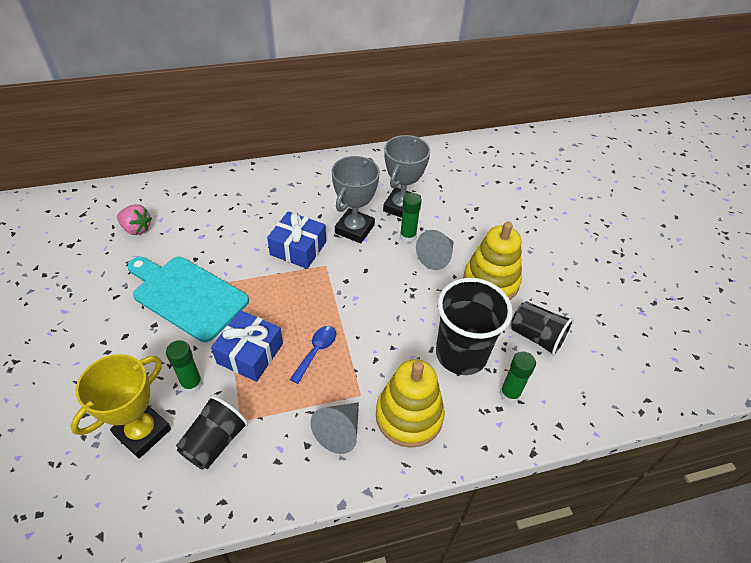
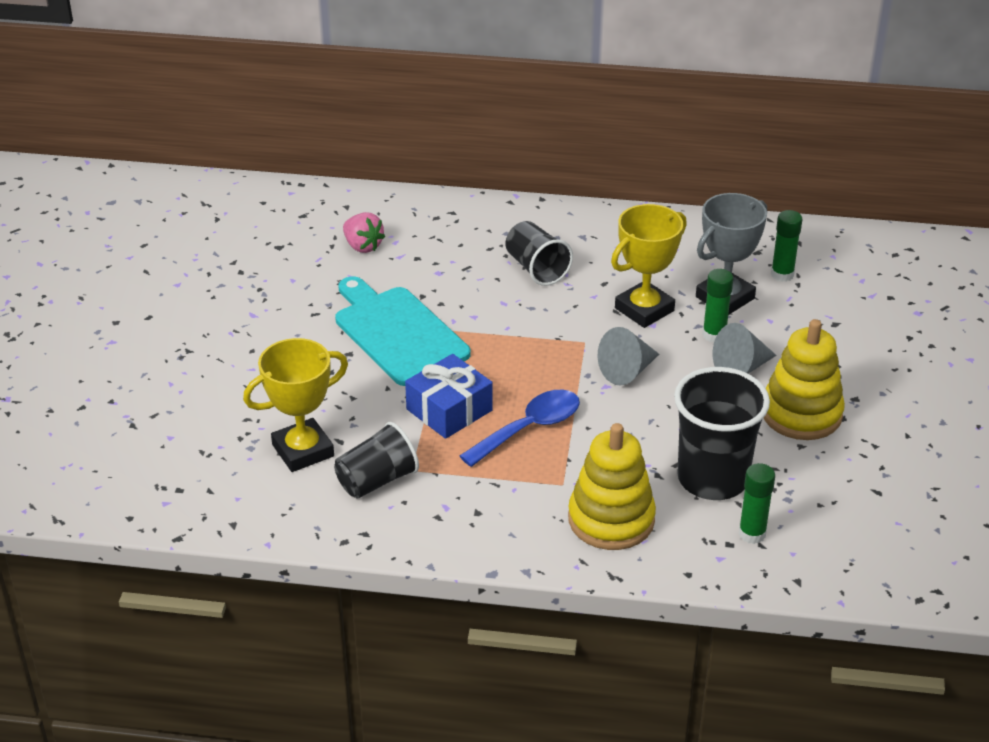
camera: 25 degrees right, 10 degrees down
(192, 384) = (371, 421): green glue stick -> green glue stick (782, 274)
(298, 248) = (557, 314): blue gift -> none
(316, 351) = (529, 428): blue spoon -> blue spoon, size x1.55
(339, 431) = (520, 510): grey cone -> grey cone (627, 371)
(354, 229) = (644, 309): grey trophy -> yellow trophy
(536, 337) = (827, 488): black cup -> black cup (536, 268)

